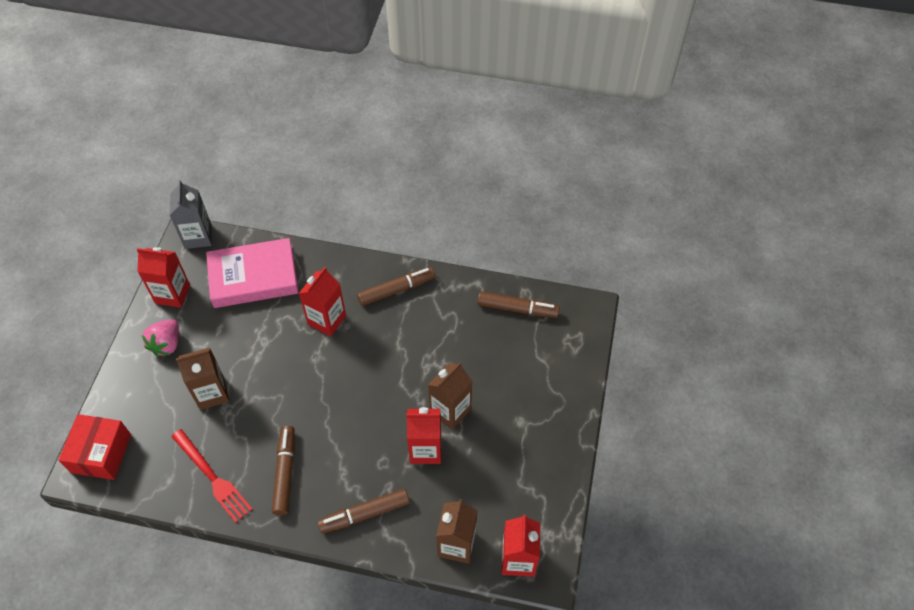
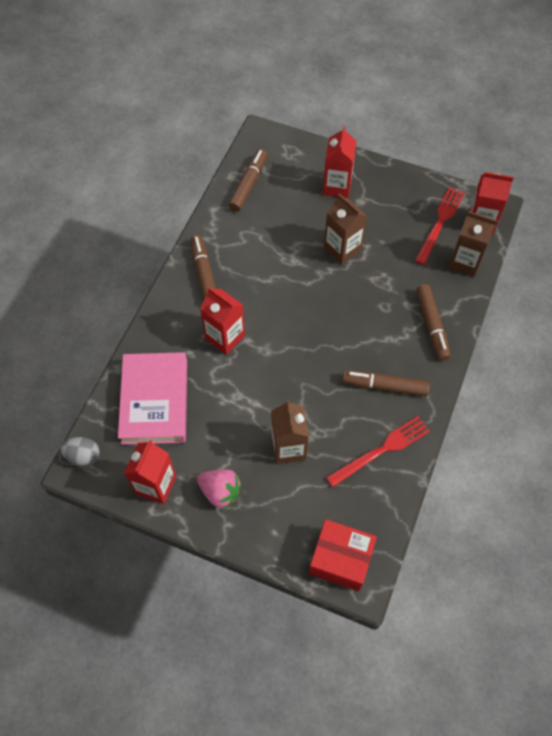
camera: 80 degrees left, 5 degrees up
(198, 237) = (83, 456): grey carton -> grey egg
(425, 449) = (377, 272): red carton -> red carton (337, 186)
(508, 512) = (440, 223): none -> red fork

